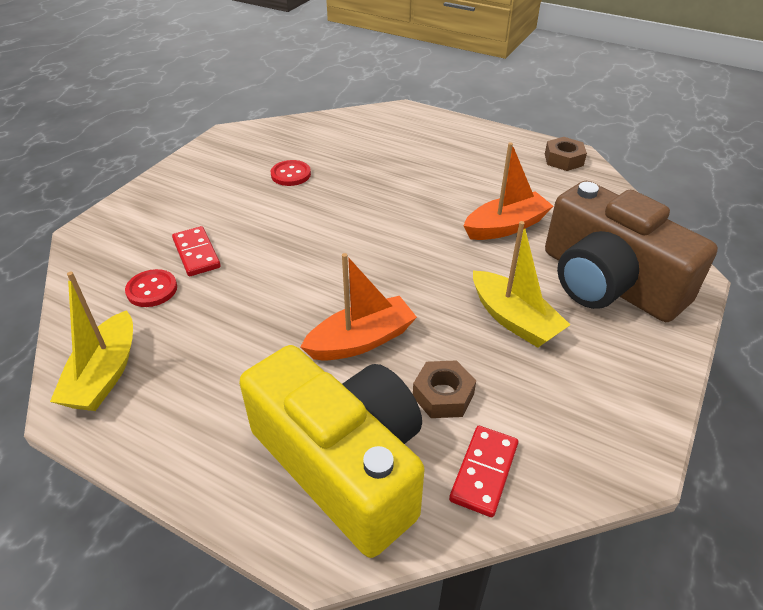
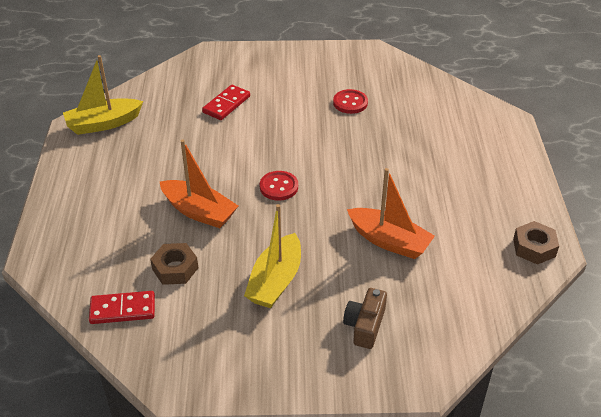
camera: 60 degrees right, 0 degrees up
(152, 290) = (180, 104): red button -> red button (279, 187)
(343, 464) = (95, 245): yellow camera -> none
(608, 282) = (365, 325): brown camera -> brown camera, size x0.40

